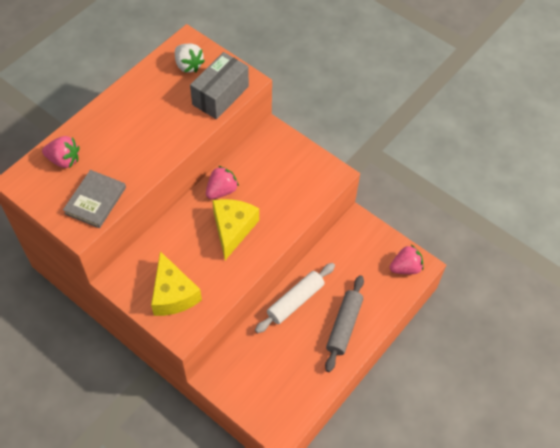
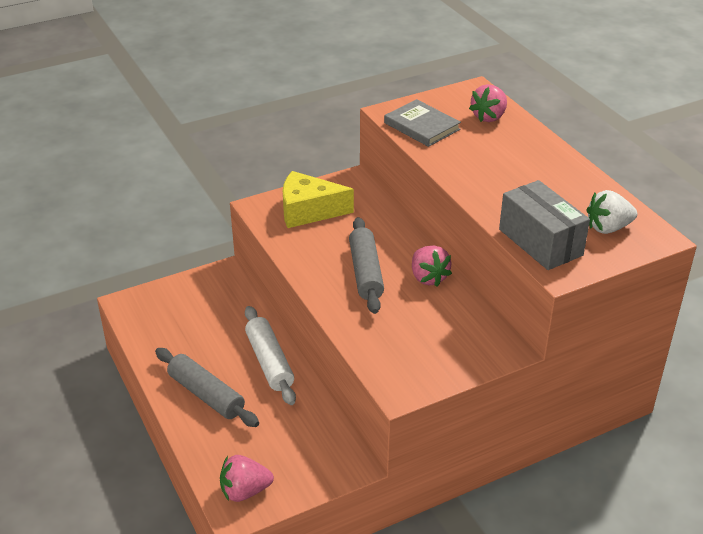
camera: 115 degrees right, 20 degrees down
(233, 229) = (365, 272): yellow cheese -> grey rolling pin
(405, 268) = (245, 491): pink strawberry -> pink strawberry turned 75 degrees clockwise

